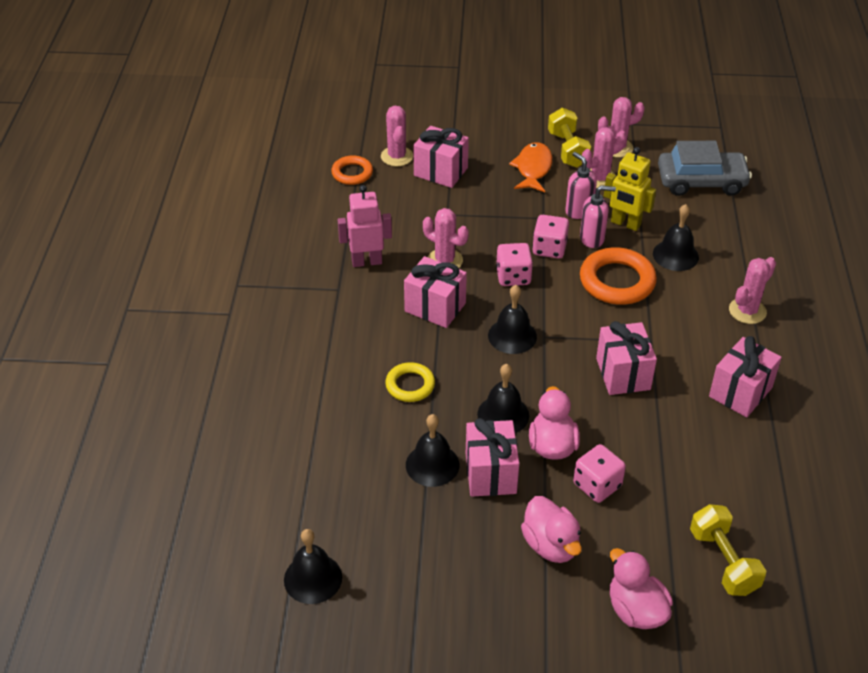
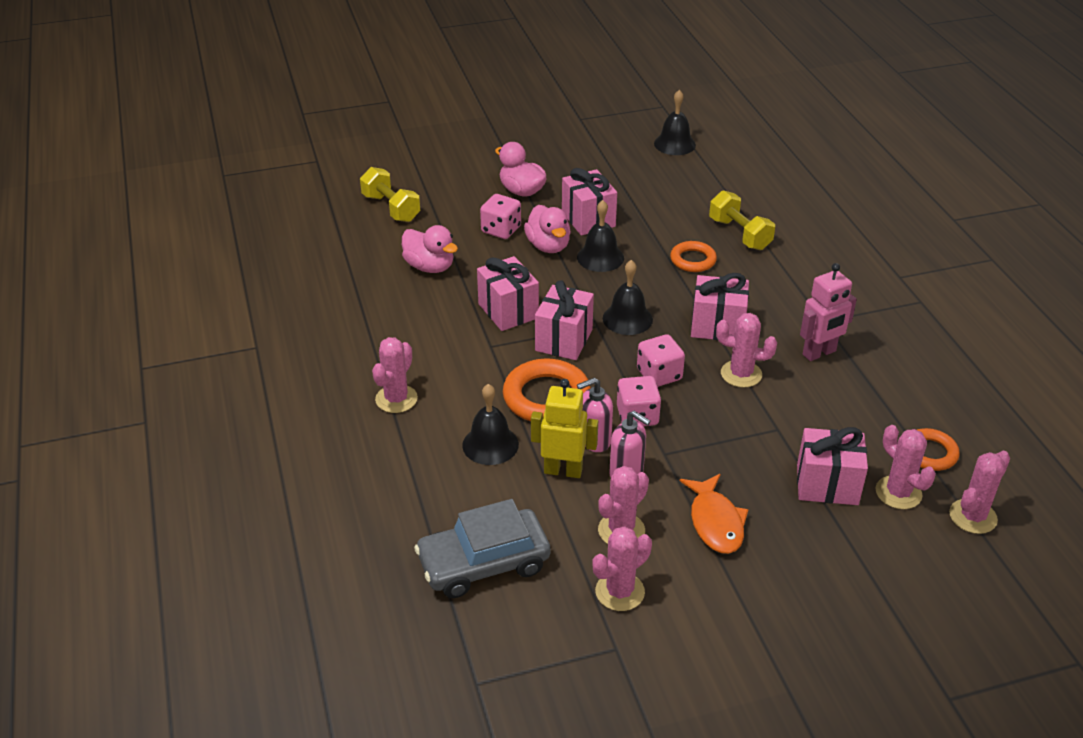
camera: 160 degrees right, 5 degrees down
(362, 134) = (973, 516): none -> pink cactus
(410, 385) = (693, 260): yellow ring -> orange ring
(432, 465) = (636, 215): black bell -> none
(568, 150) = (686, 568): yellow dumbbell -> yellow dumbbell (739, 234)
(636, 610) = (448, 173): pink duck -> pink duck (430, 267)
(740, 392) = (393, 321): pink gift -> pink gift (564, 340)

